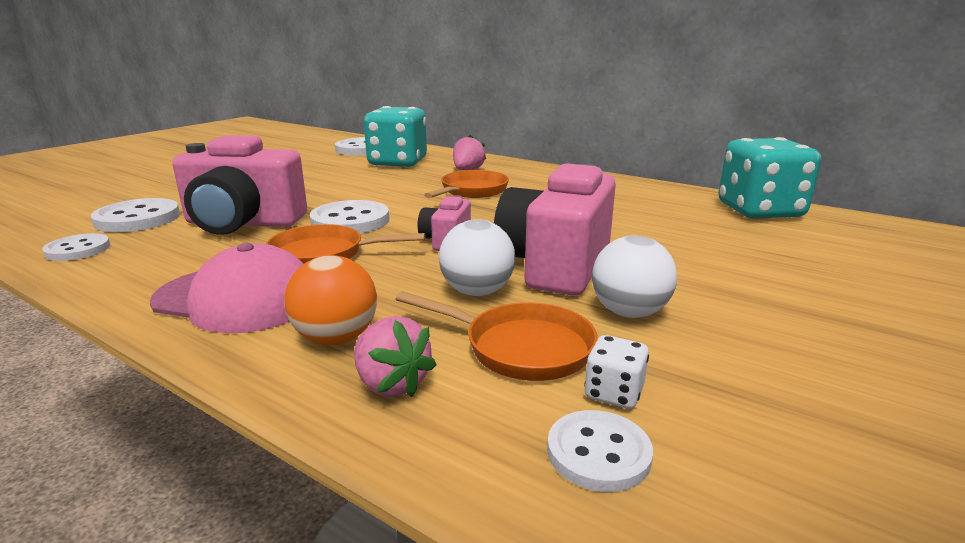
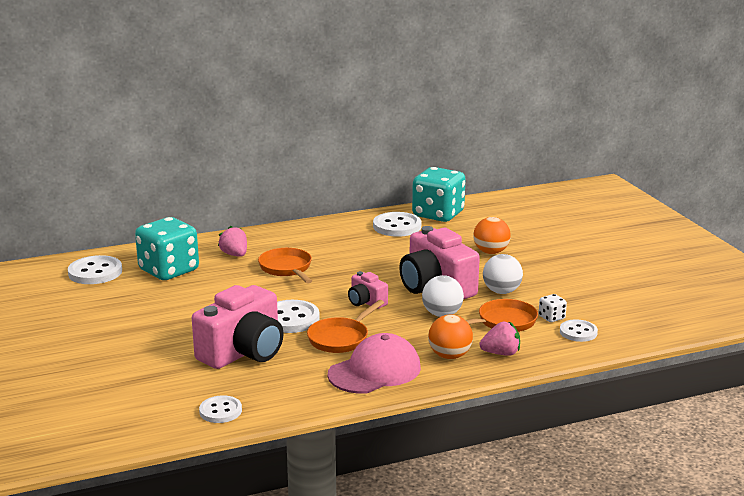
camera: 55 degrees left, 0 degrees up
(138, 219) = (173, 387): white button -> white button (397, 226)
(739, 267) = (491, 252): none -> orange ball

